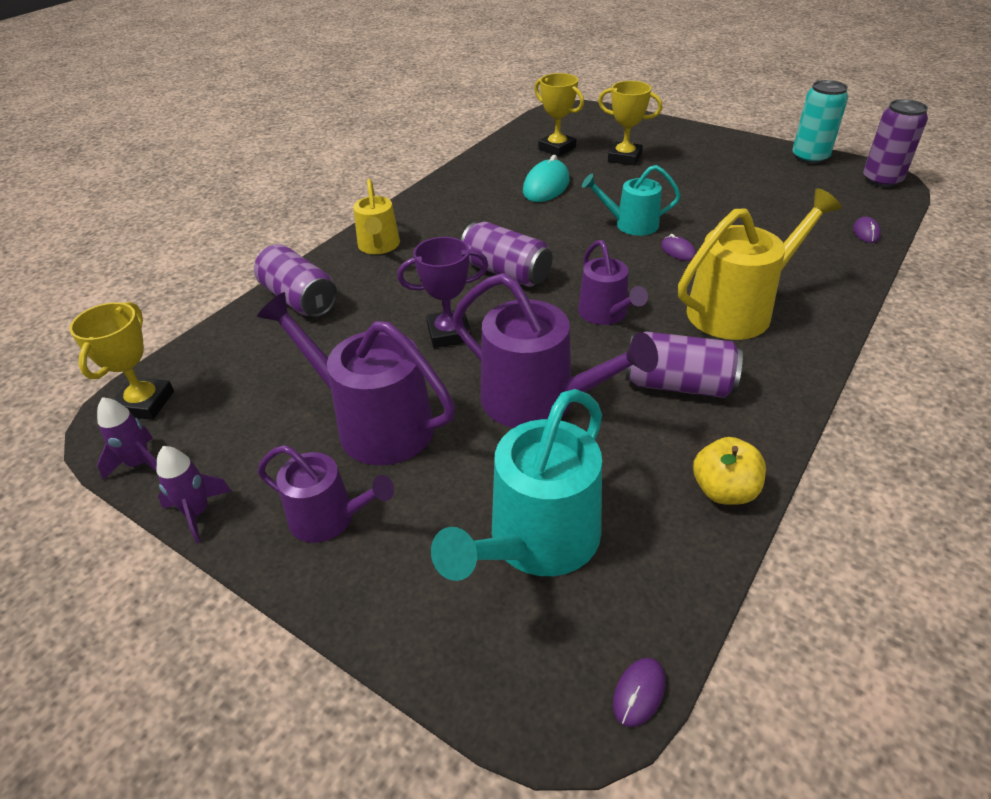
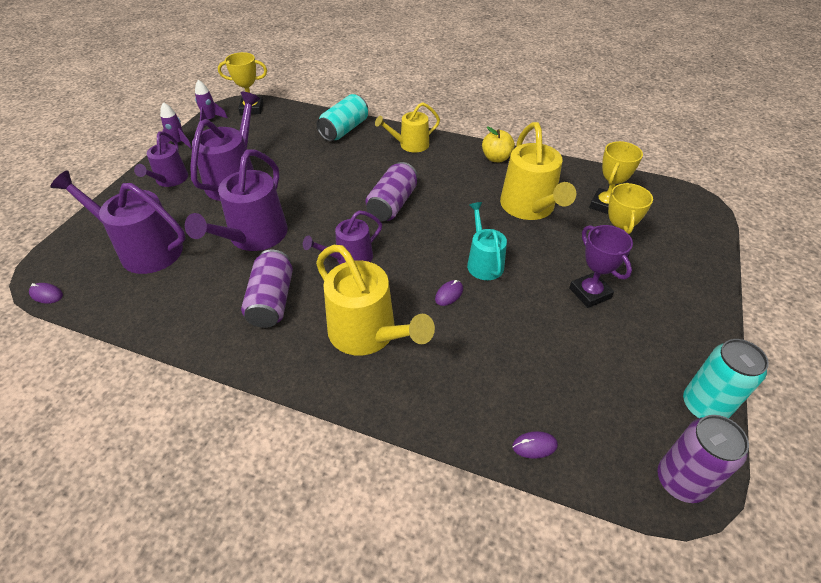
camera: 75 degrees right, 5 degrees up
(300, 299) = (344, 130): purple can -> turquoise can
(449, 333) = (318, 191): purple trophy -> purple trophy (590, 293)
(537, 540) = (144, 250): turquoise watering can -> purple watering can
(546, 186) = (529, 207): turquoise mouse -> yellow watering can
(724, 491) = (170, 325): yellow apple -> yellow apple (496, 158)

